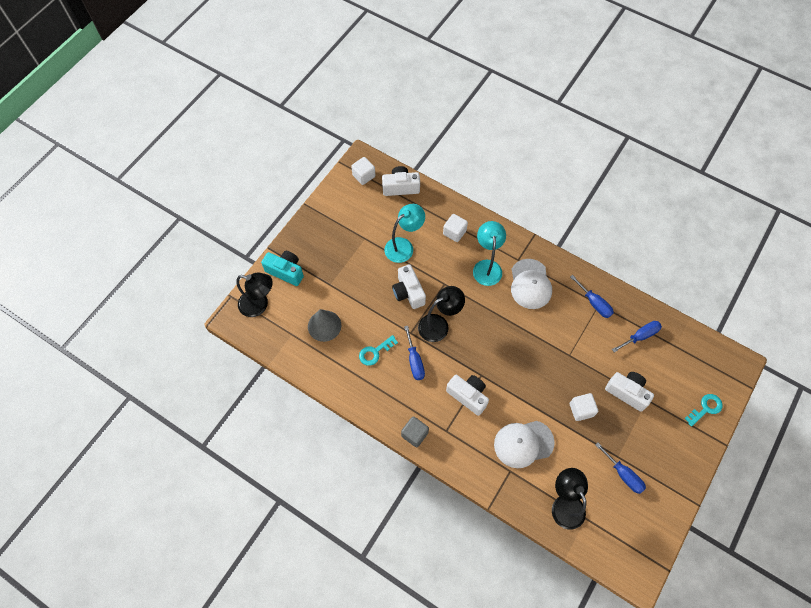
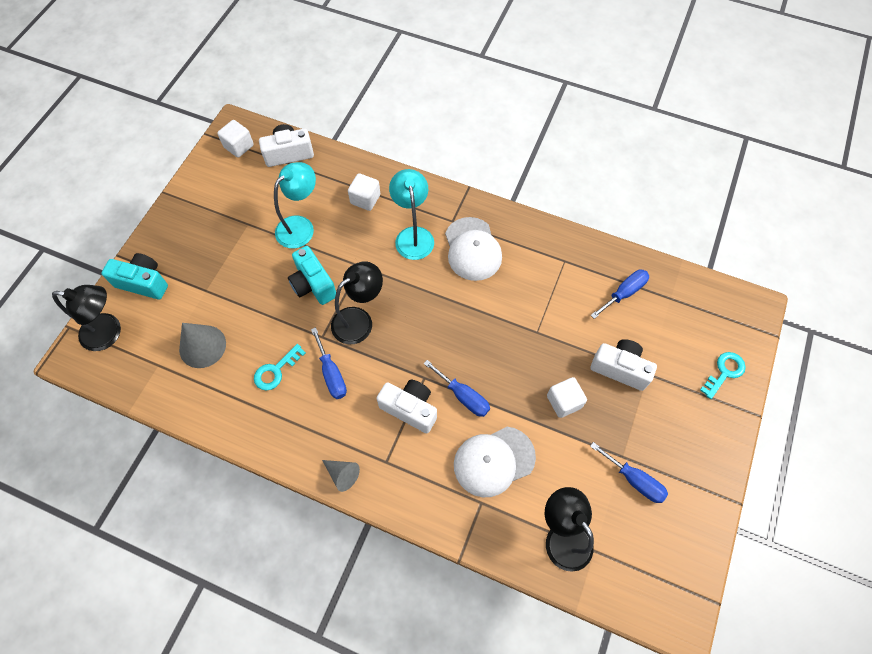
camera: 10 degrees left, 0 degrees up
(408, 292) = (313, 284): white camera -> turquoise camera
(414, 434) = (342, 474): grey cube -> grey cone
(594, 303) = (558, 260): blue screwdriver -> blue screwdriver (463, 396)

